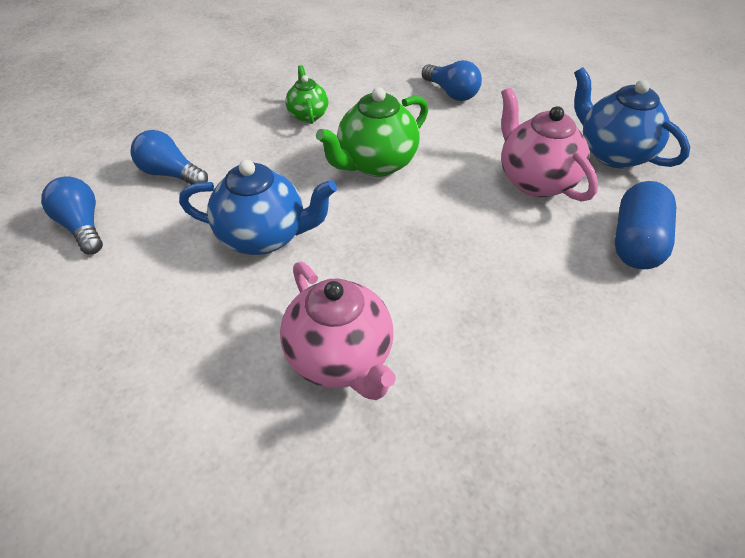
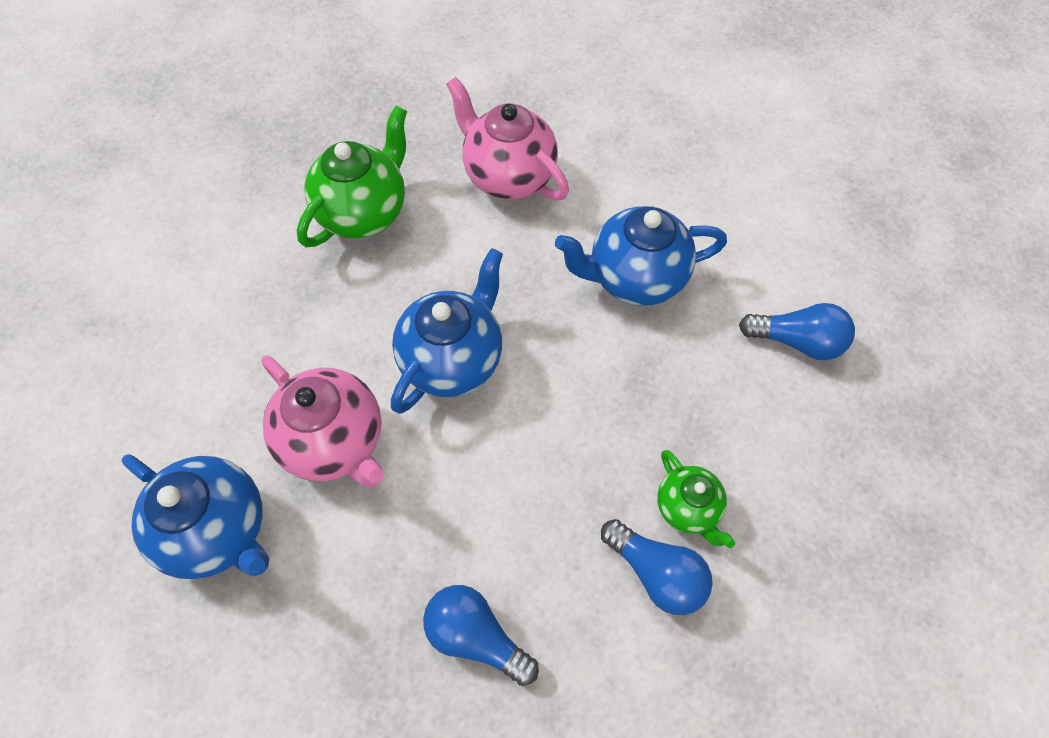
camera: 165 degrees right, 15 degrees up
(82, 226) = (829, 247): blue light bulb -> blue light bulb (656, 573)
(376, 163) = (551, 423): green teapot -> green teapot (364, 212)
(439, 211) = (453, 359): none -> blue teapot
(636, 242) = (223, 365): blue capsule -> none

